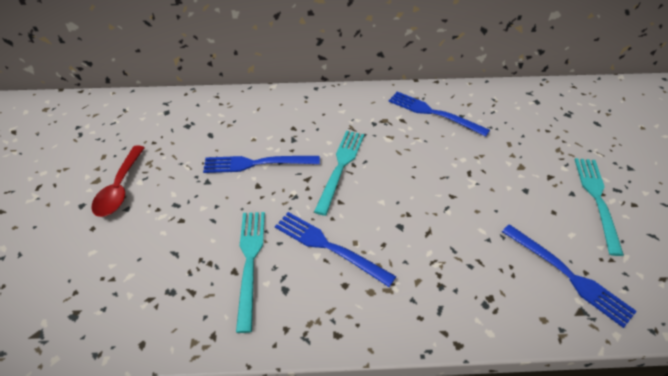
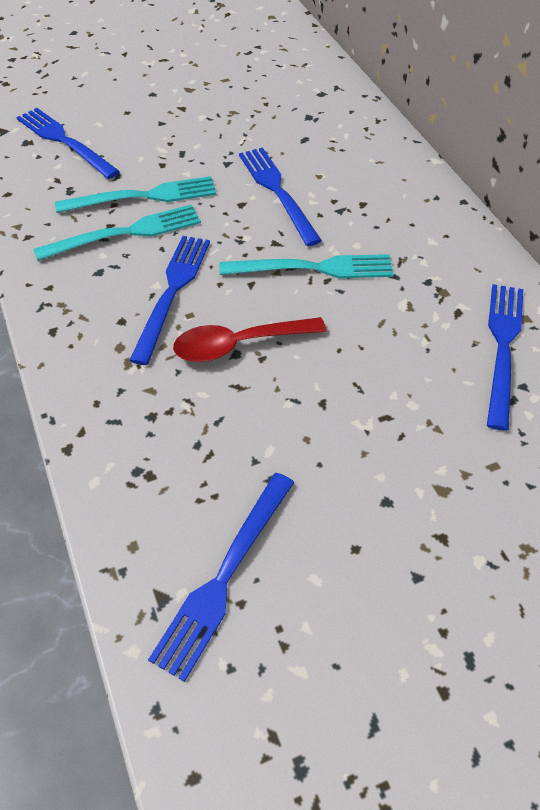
camera: 70 degrees right, 5 degrees up
(98, 283) = (65, 141): none -> blue fork
(120, 188) = (186, 107): red spoon -> red spoon (239, 344)
(597, 199) = (422, 620): turquoise fork -> turquoise fork (143, 197)

